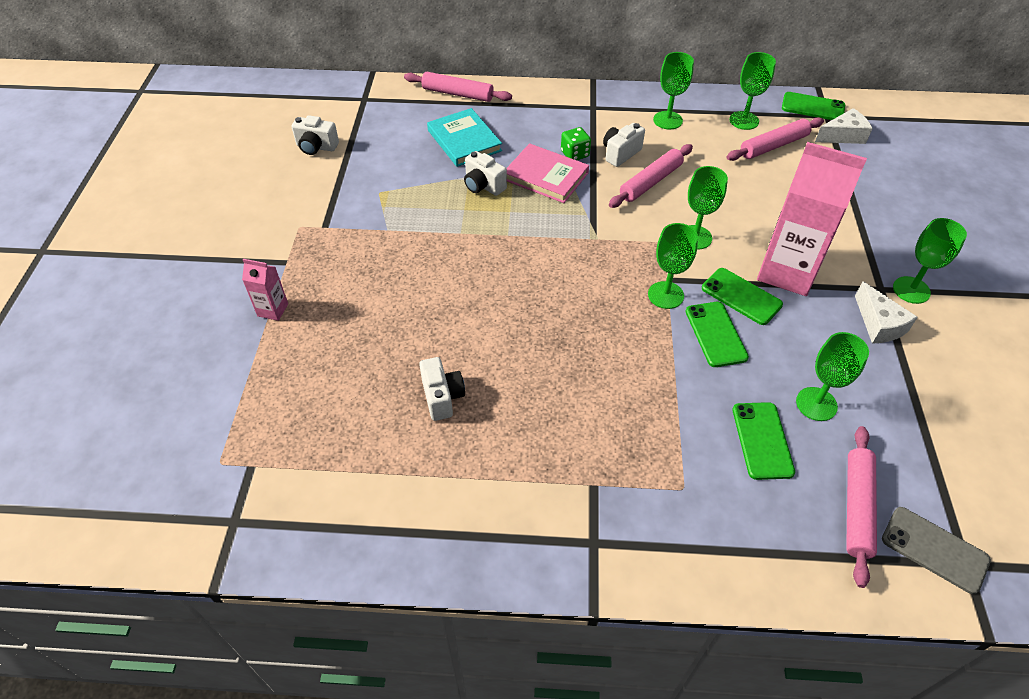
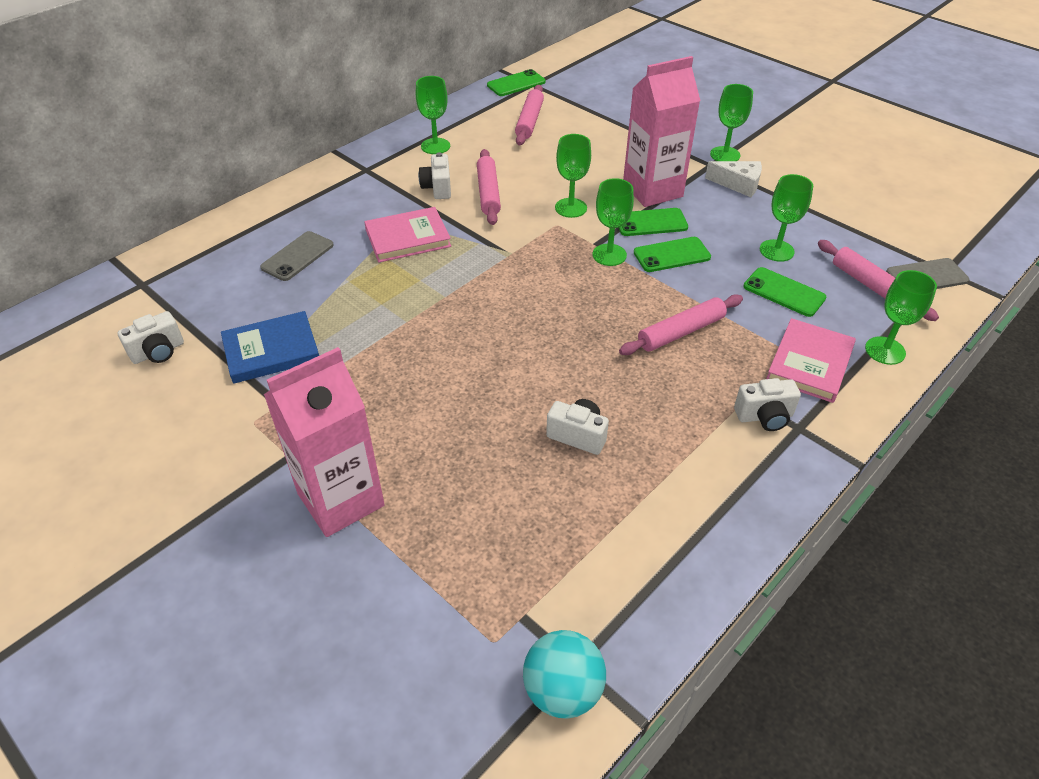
camera: 50 degrees left, 5 degrees down
(207, 526) = (562, 690): none -> turquoise ball
(273, 310) = (341, 499): pink carton -> pink carton, size x2.23
(366, 191) = (271, 351): none -> blue book
(457, 94) = (232, 226): pink rolling pin -> pink rolling pin (681, 332)
(464, 140) = (297, 256): turquoise book -> grey phone
(483, 186) = (369, 277): white camera -> white camera (764, 416)
(575, 154) = (405, 209): green dice -> none
(685, 510) = (809, 363): none -> pink book
(715, 334) = (672, 255): green phone -> green phone turned 45 degrees counterclockwise
(744, 120) = (486, 116): green goblet -> green goblet (885, 350)
(843, 136) = (560, 91): white cheese -> none

